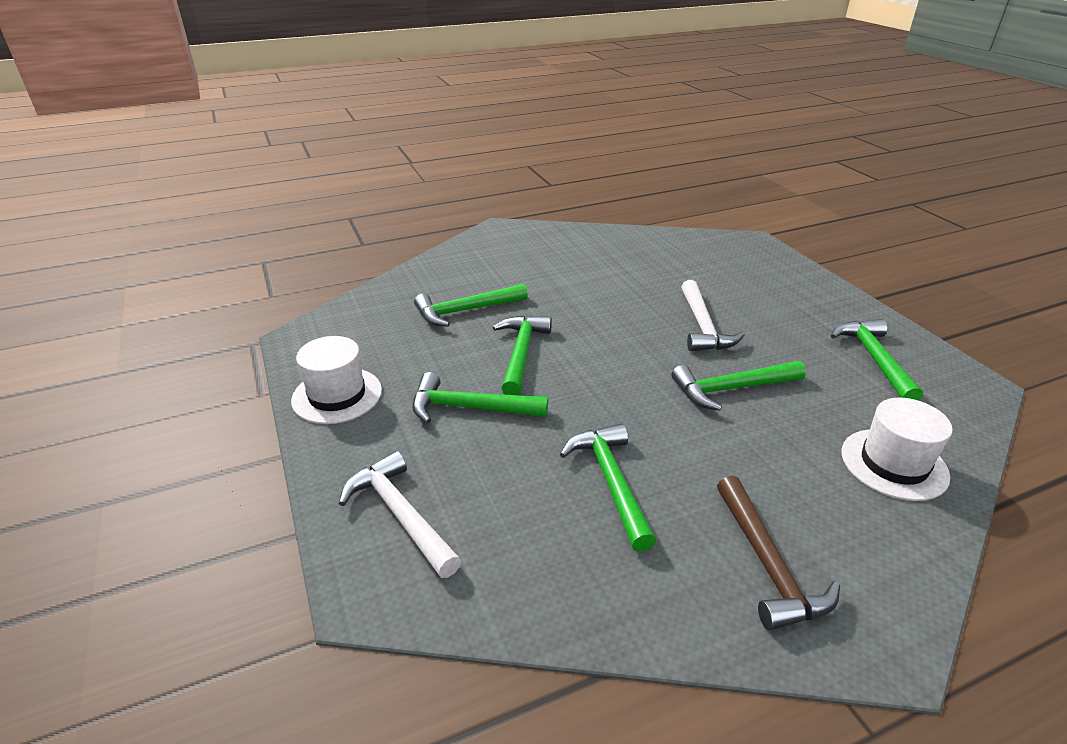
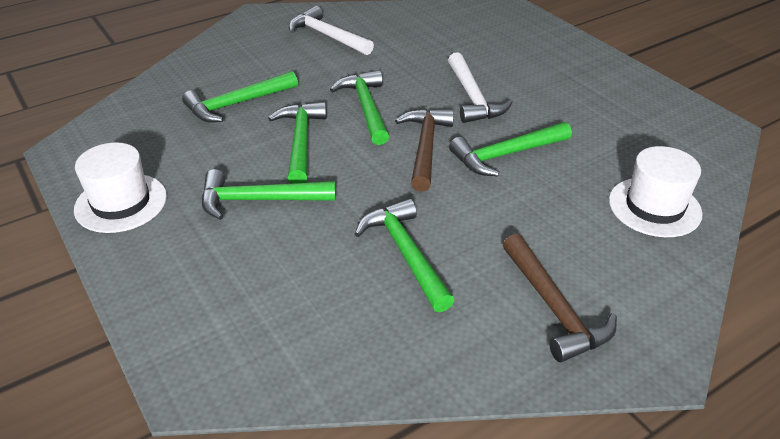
camera: 10 degrees left, 5 degrees up
(401, 515) = (210, 309): white hammer -> white hammer (327, 36)
(647, 372) = (425, 147): none -> brown hammer
(874, 359) = (631, 113): green hammer -> green hammer (366, 108)

